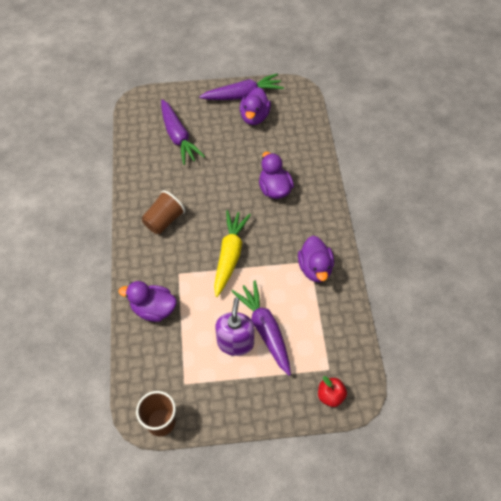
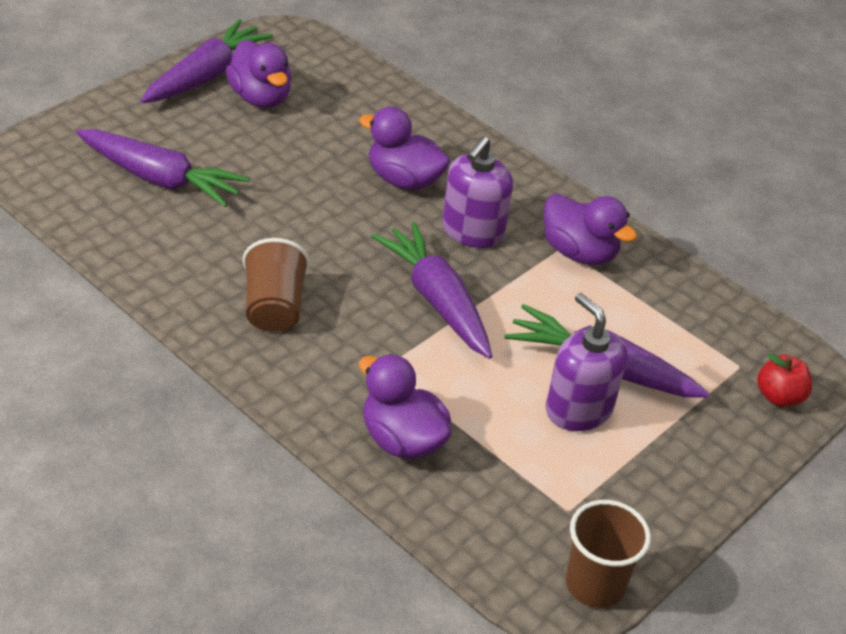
camera: 45 degrees left, 15 degrees down
(153, 309) = (402, 439): purple duck -> purple duck turned 75 degrees clockwise
(230, 255) = (436, 300): yellow carrot -> purple carrot
(278, 231) = (472, 231): none -> purple soap dispenser

